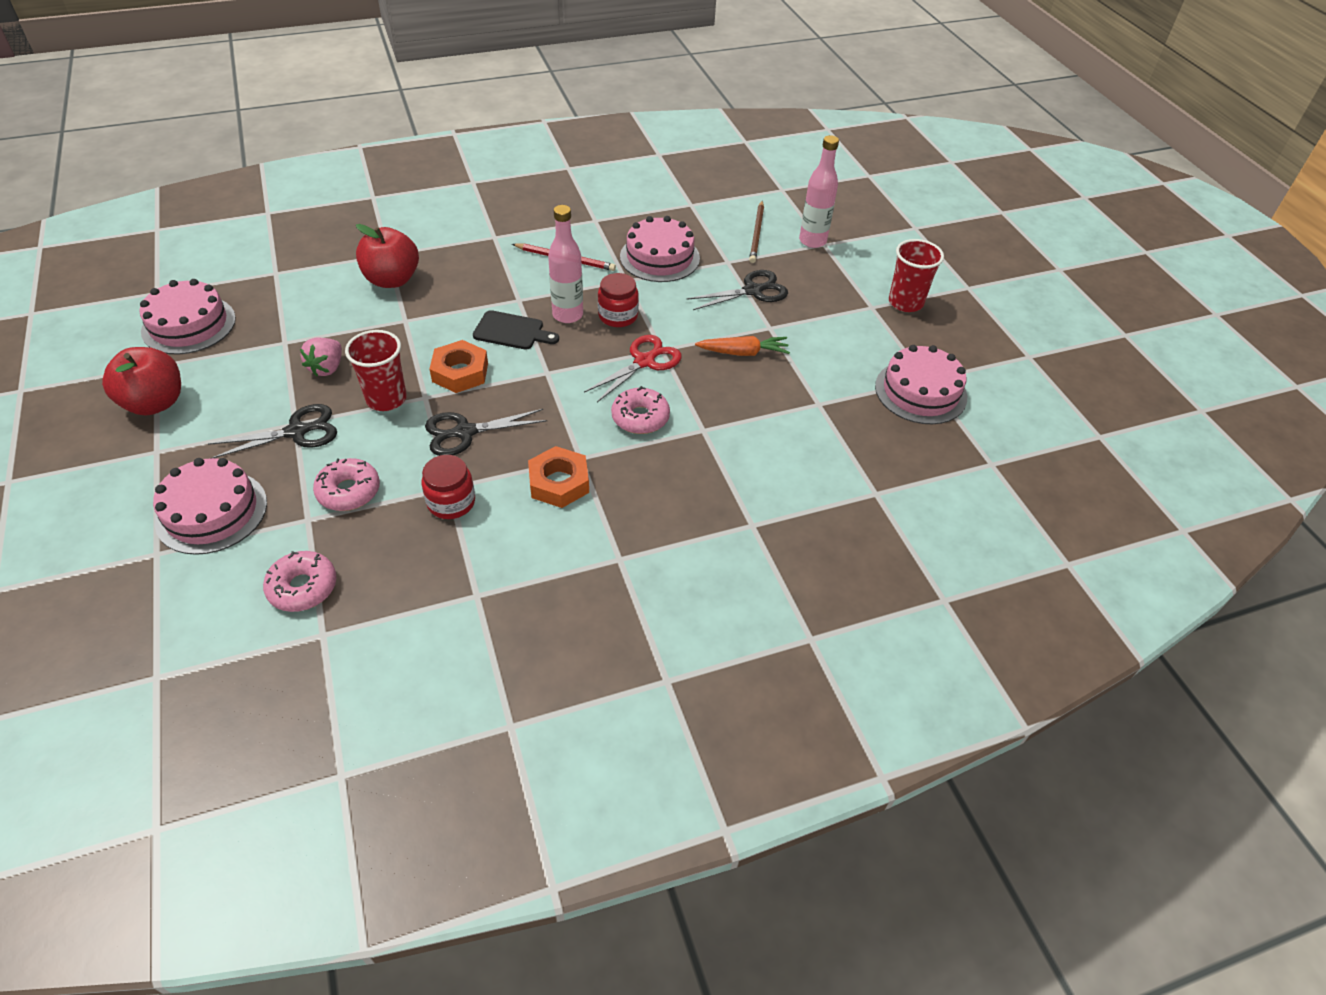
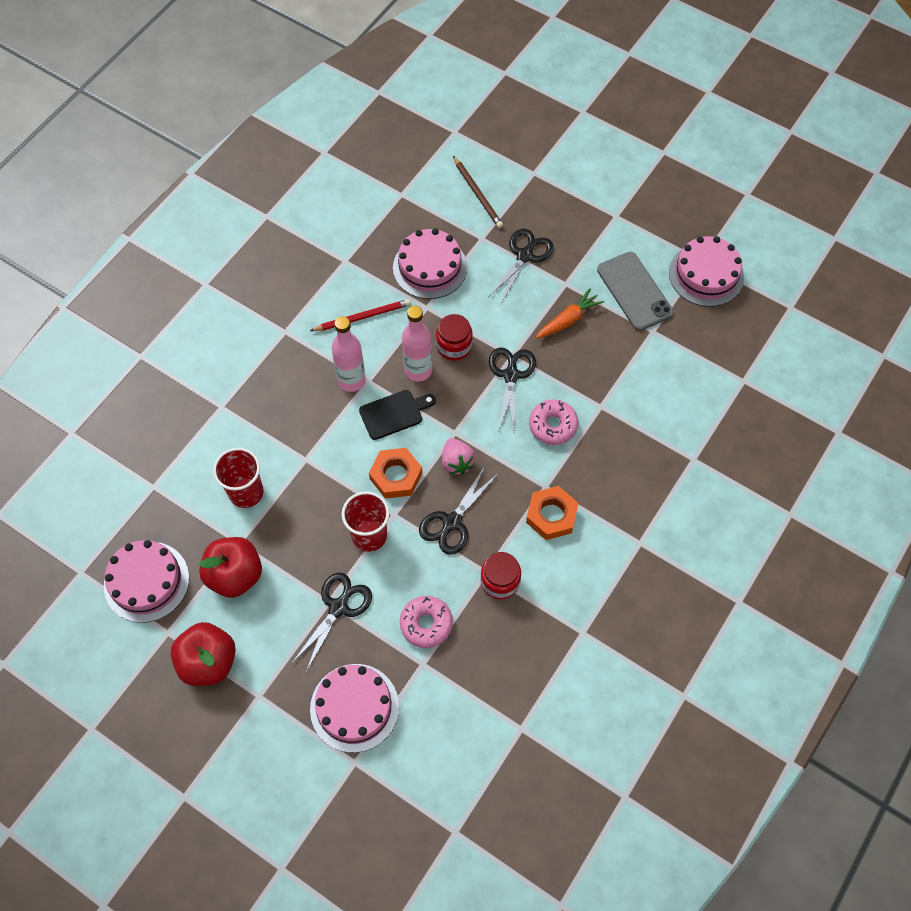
camera: 35 degrees left, 15 degrees up
(303, 587) = (475, 710): pink donut -> none
(327, 368) = (297, 541): pink strawberry -> pink strawberry (457, 462)
(392, 280) = (253, 429): red apple -> red apple (235, 575)
(644, 362) = (511, 375): red scissors -> black scissors
(812, 241) = (523, 175): pink bottle -> pink bottle (351, 380)
(831, 366) = (634, 291): none -> grey phone
(905, 302) = (634, 196): red cup -> red cup (246, 492)

